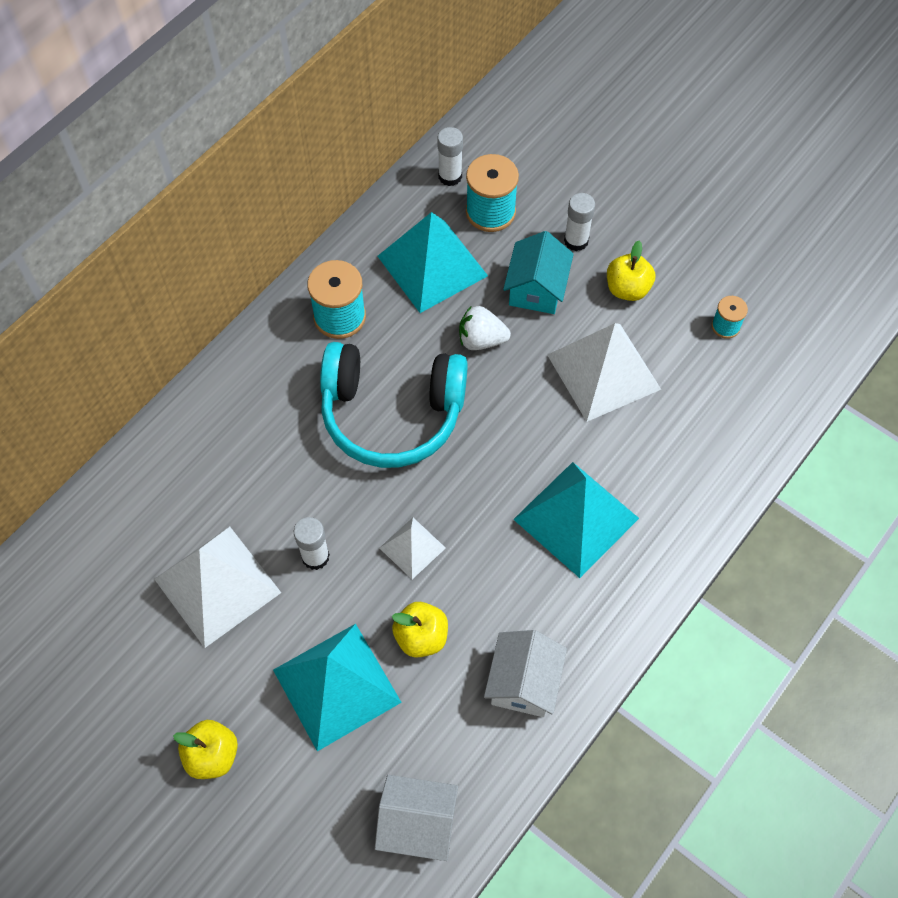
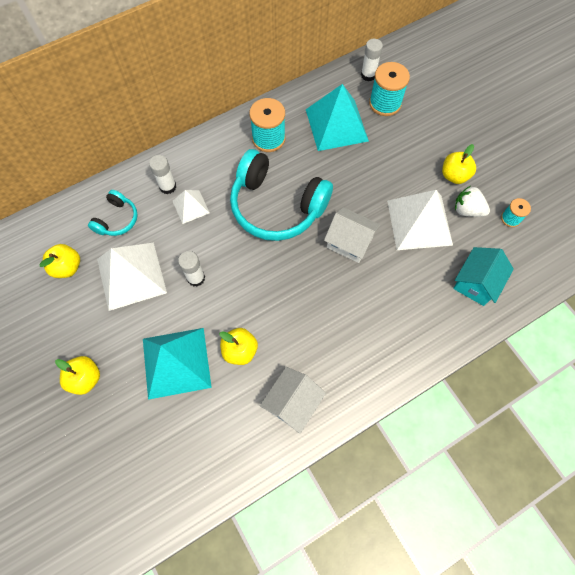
camera: 20 degrees right, 5 degrees up
(113, 606) = (67, 267): none -> yellow apple
(159, 510) = (117, 219): none -> turquoise headphones
(412, 548) = (256, 293): white pyramid -> white pyramid (191, 207)
(417, 823) = (190, 469): white house -> white house (349, 242)
(481, 340) = (349, 179): white strawberry -> white strawberry (467, 210)
(536, 289) = (396, 158): turquoise house -> turquoise house (476, 283)
(576, 241) = (432, 136): white glue stick -> white glue stick (168, 187)
(576, 519) = (366, 309): turquoise pyramid -> none

